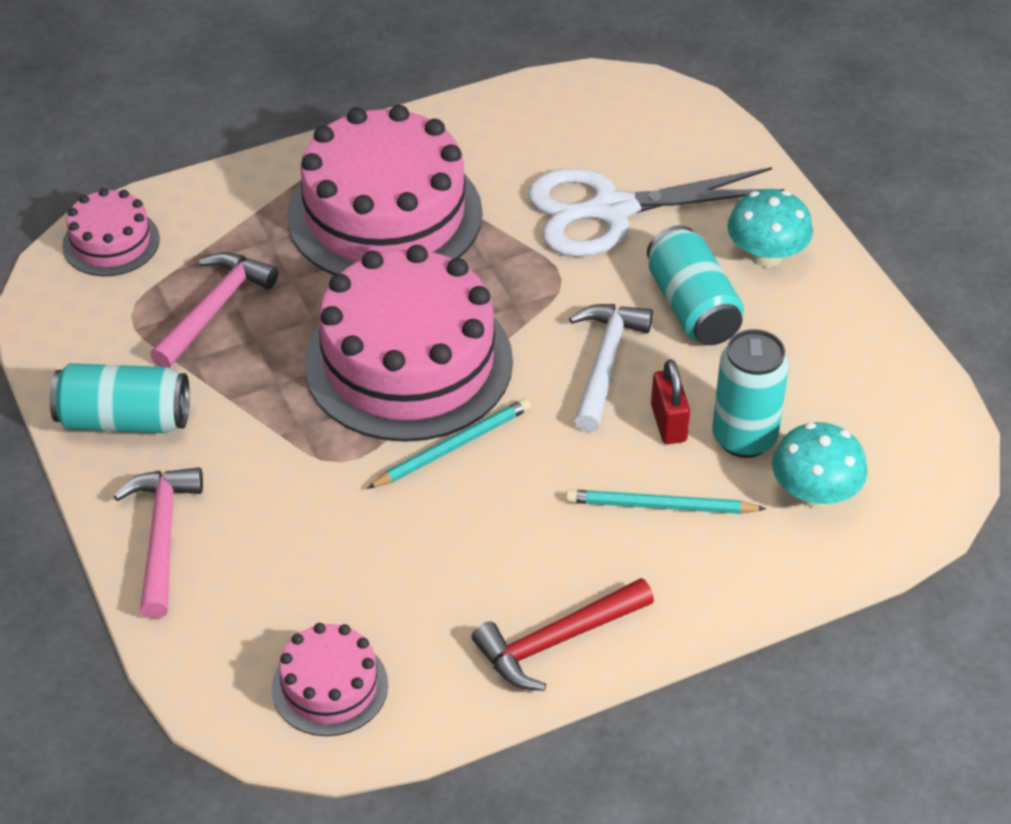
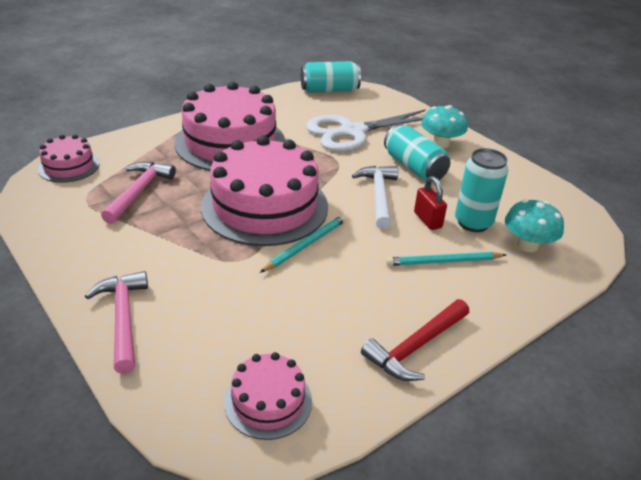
camera: 15 degrees left, 10 degrees down
(124, 420) = (87, 253): turquoise can -> turquoise can (329, 90)

